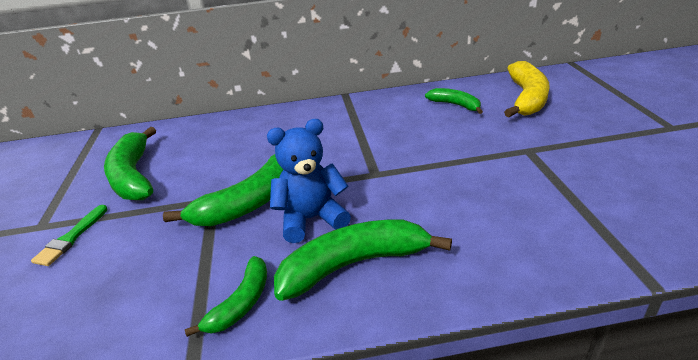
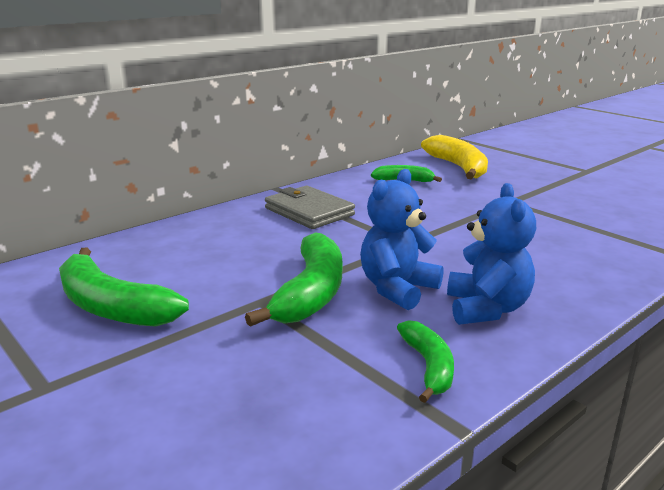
camera: 35 degrees left, 10 degrees down
(71, 238) = (119, 383): green brush -> none
(340, 123) = (309, 212): none -> grey wallet
(353, 264) = (486, 309): green banana -> blue teddy bear

